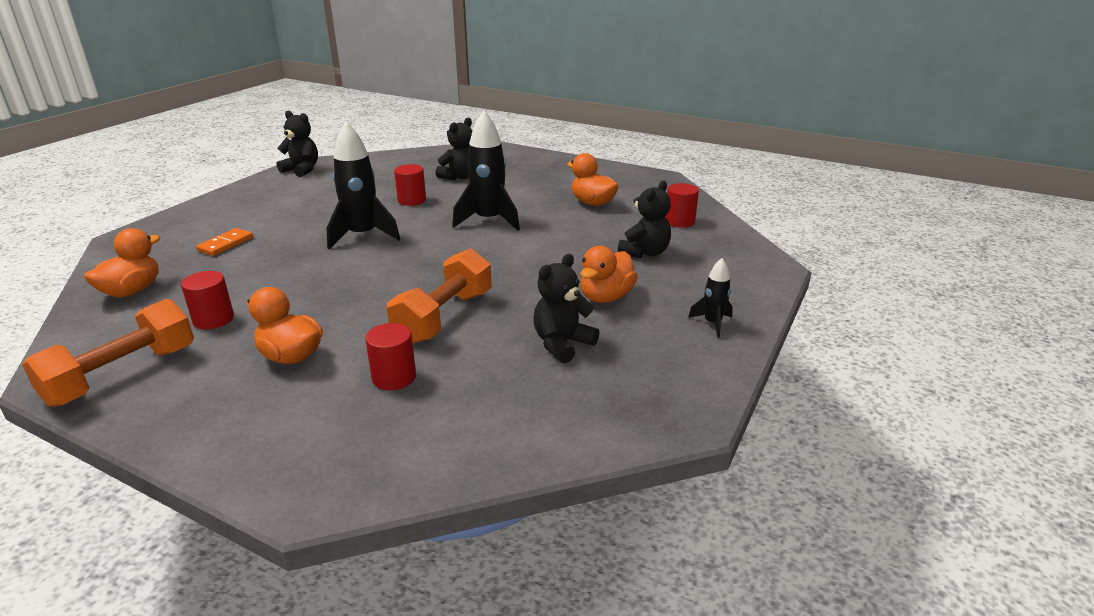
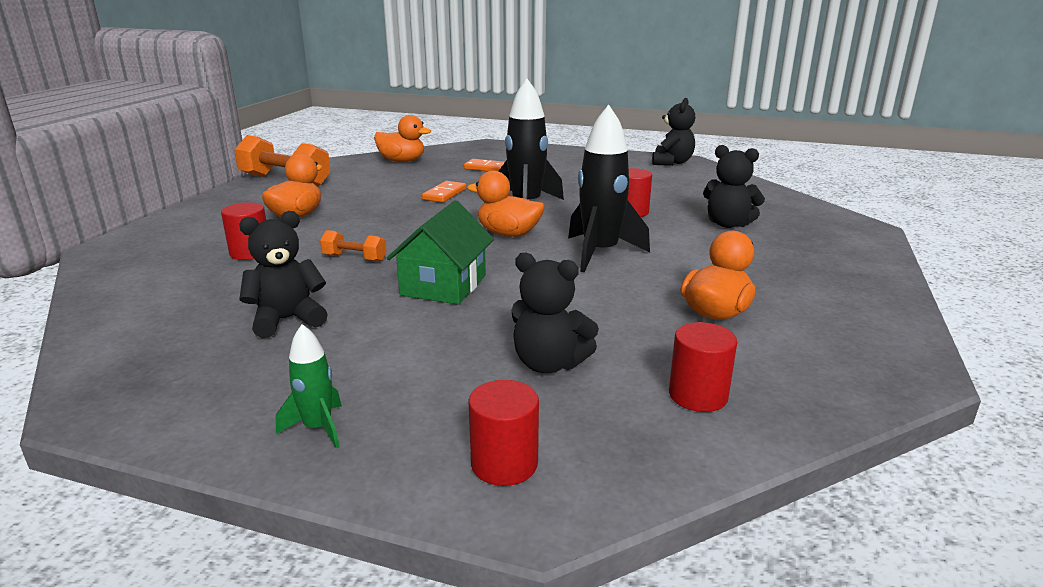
camera: 80 degrees right, 5 degrees down
(213, 319) = (358, 187): red cylinder -> red cylinder (504, 464)
(293, 270) = (444, 194): none -> orange domino
(444, 317) = (354, 258): orange dumbbell -> orange dumbbell, size x0.49
(521, 279) = (443, 285): none -> green house
(562, 344) = (287, 320): black teddy bear -> black teddy bear turned 60 degrees counterclockwise
(606, 297) = (400, 339): orange duck -> orange duck (508, 234)
(712, 323) = (318, 428): black rocket -> green rocket

